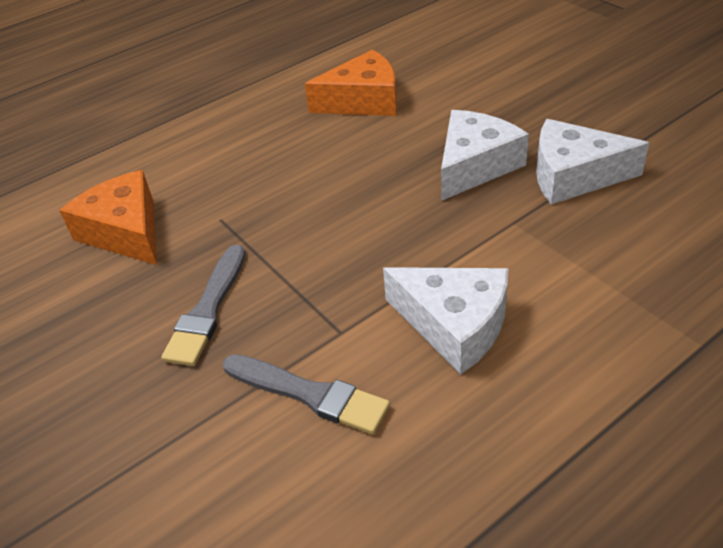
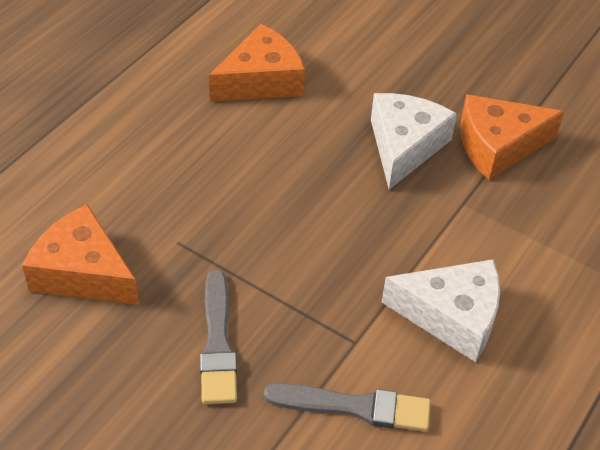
camera: 25 degrees left, 5 degrees up
(573, 175) = (498, 146): white cheese -> orange cheese

